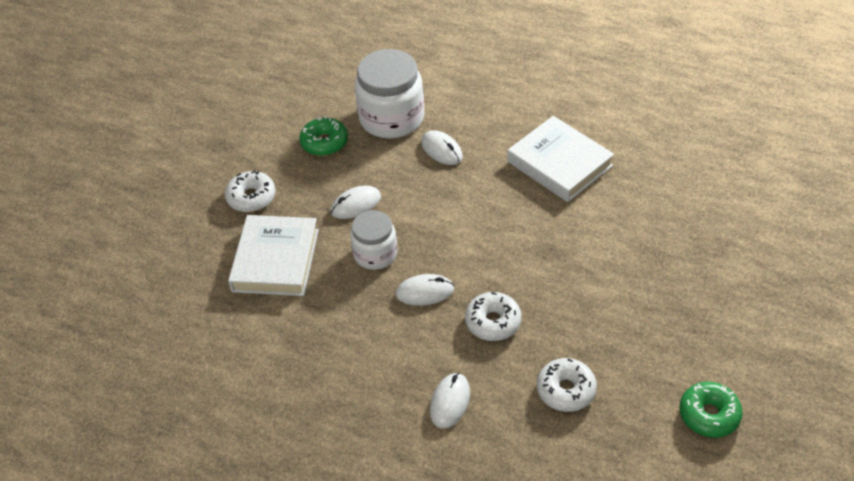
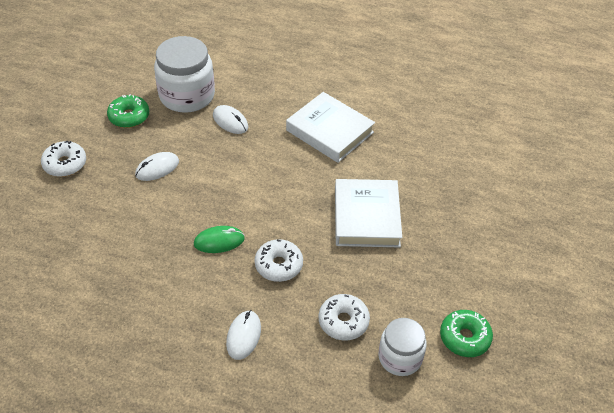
camera: 10 degrees left, 0 degrees up
(276, 260) = (87, 217): white book -> white book (366, 217)
(375, 254) = (175, 210): white jar -> white jar (400, 357)
(425, 292) = (219, 241): white mouse -> green mouse

